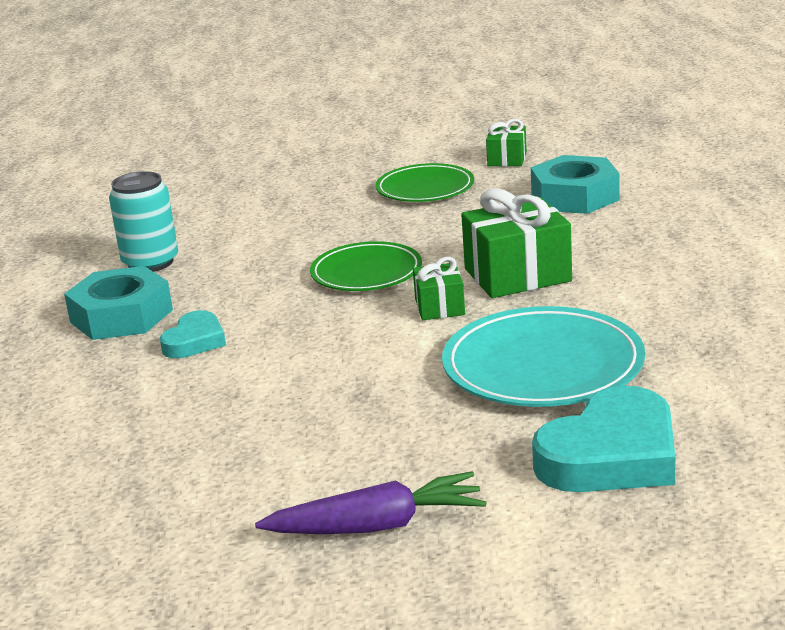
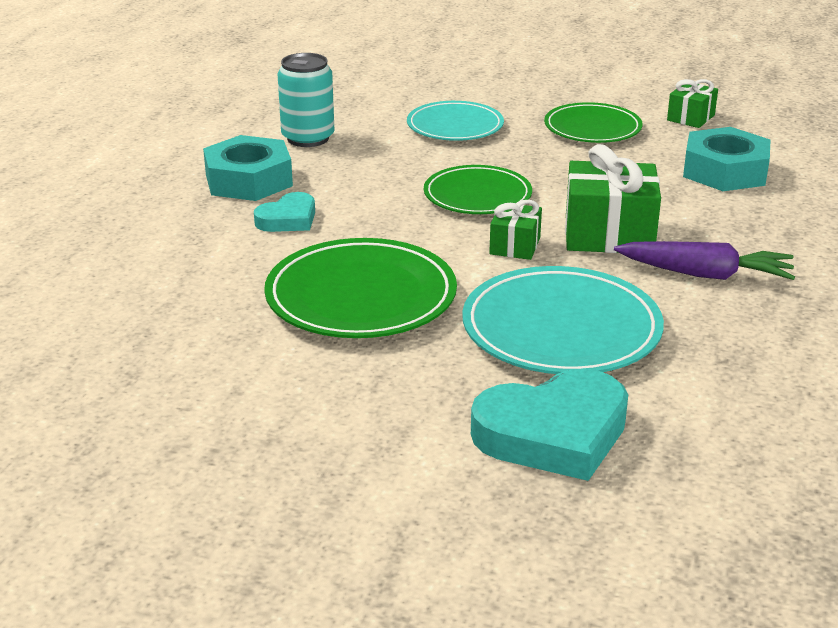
camera: 20 degrees right, 5 degrees up
(291, 217) = (455, 126): none -> turquoise plate
(330, 390) = (361, 296): none -> green plate
(378, 526) = (303, 432): purple carrot -> purple carrot (706, 274)

